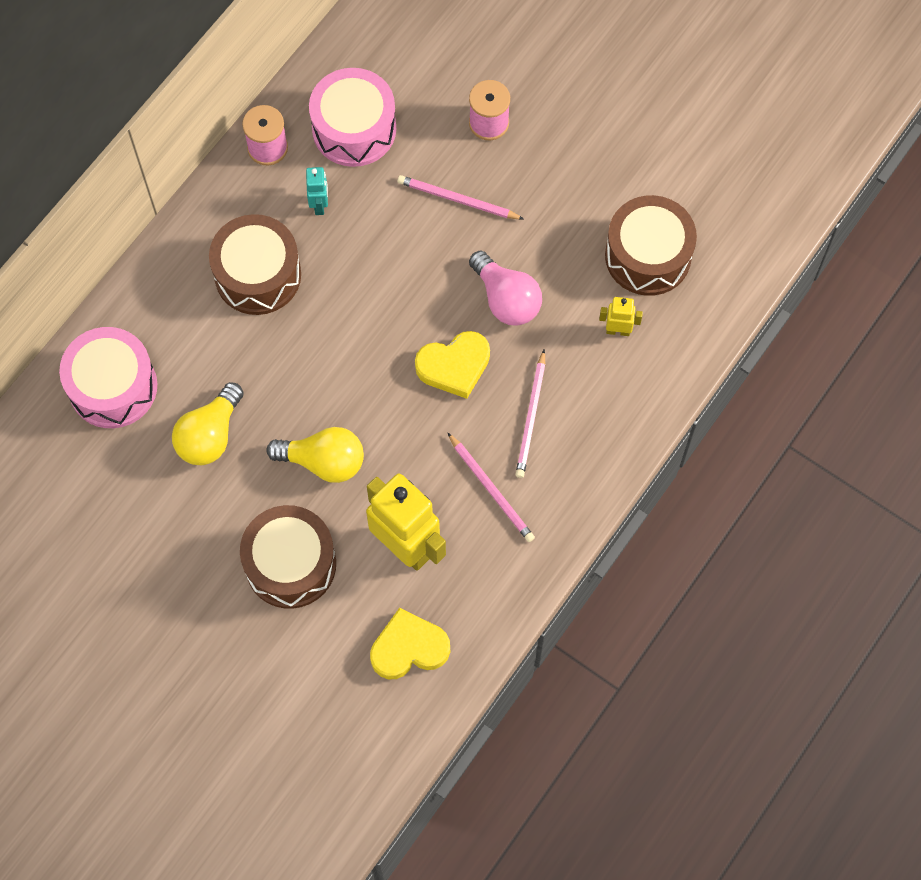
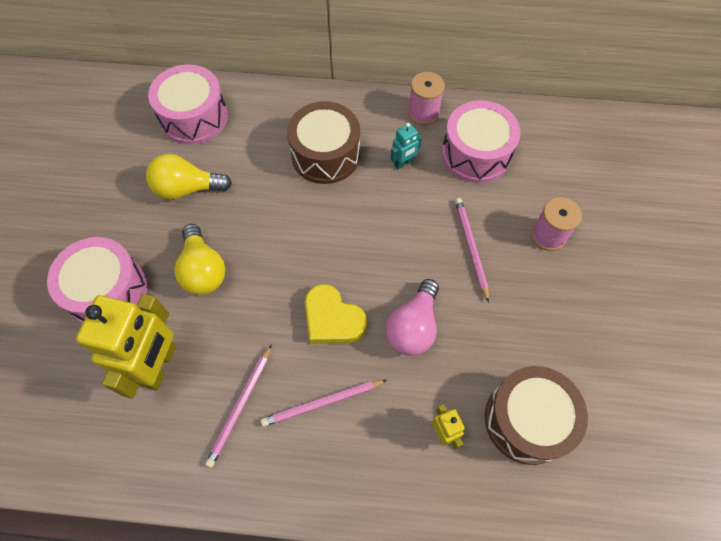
camera: 60 degrees right, 5 degrees down
(290, 564) = (108, 291): brown drum -> pink drum
(409, 648) = (69, 417): yellow heart -> none

